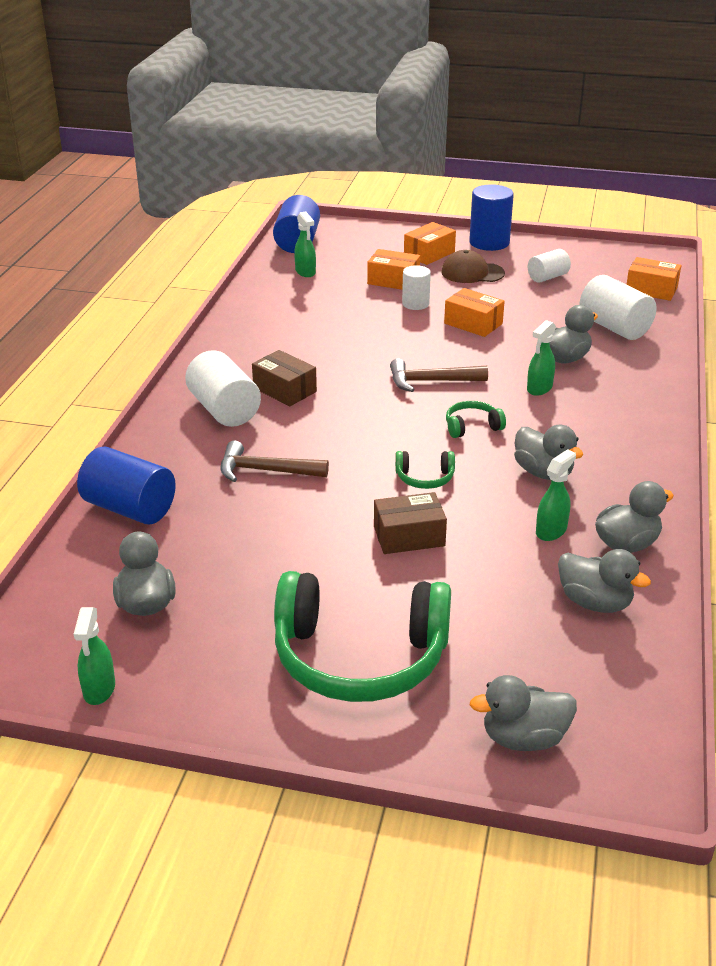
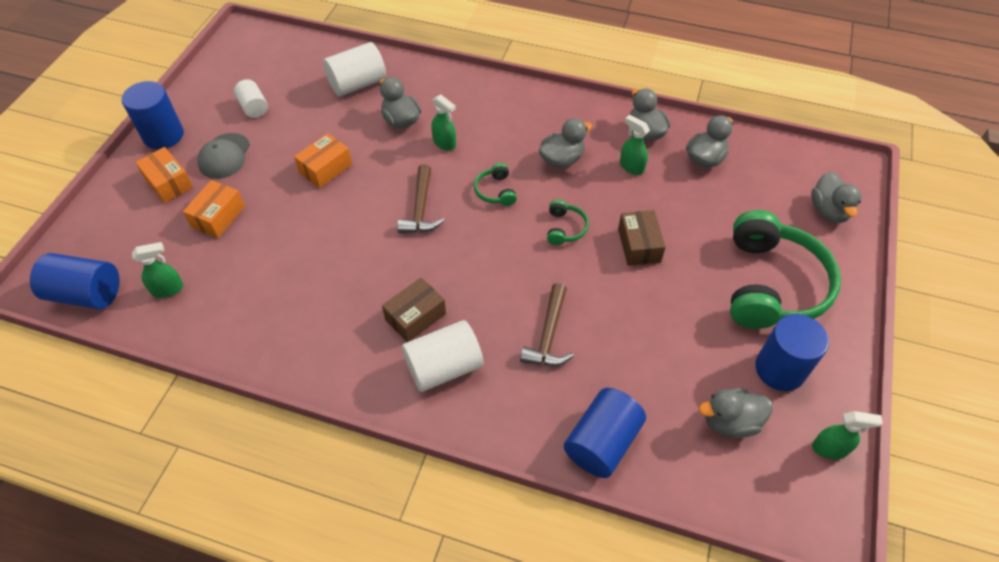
camera: 85 degrees left, 20 degrees up
(219, 653) = (780, 369): none -> blue cylinder
(415, 304) = (274, 204): white cylinder -> none
(472, 273) = (224, 156): brown cap -> grey cap
(651, 290) = (300, 51): orange box -> none

